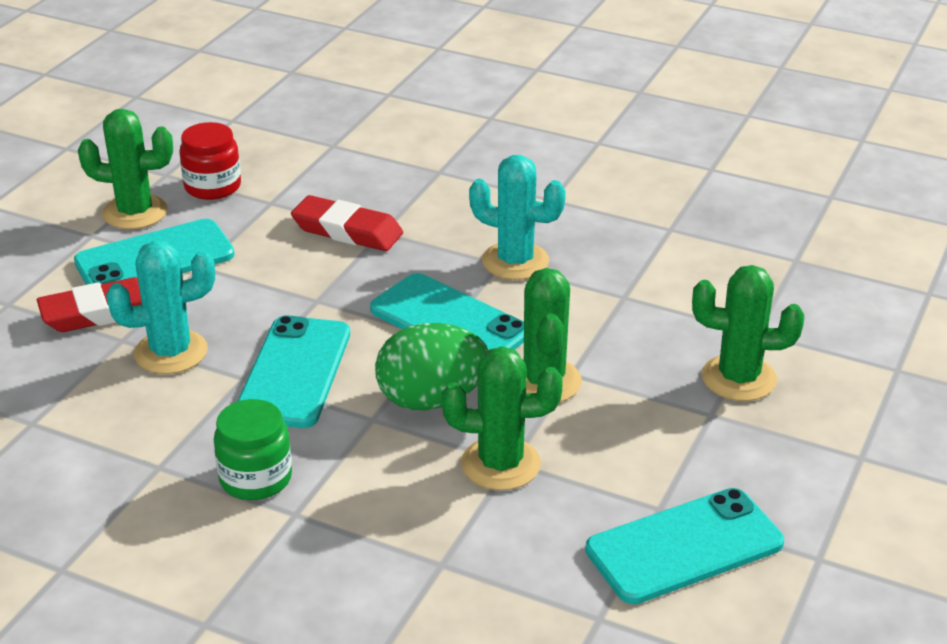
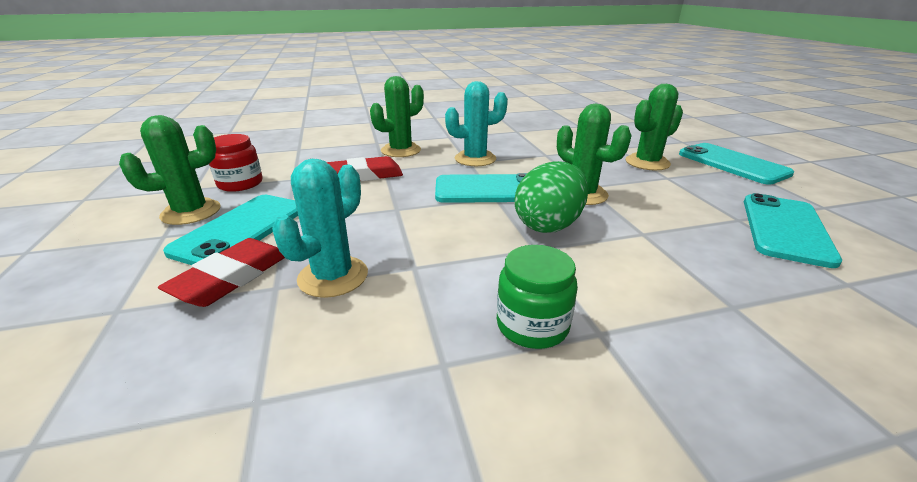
camera: 40 degrees left, 5 degrees down
(295, 372) = (445, 248): turquoise phone -> turquoise phone (732, 164)
(500, 464) = (642, 237): green cactus -> green cactus (401, 150)

